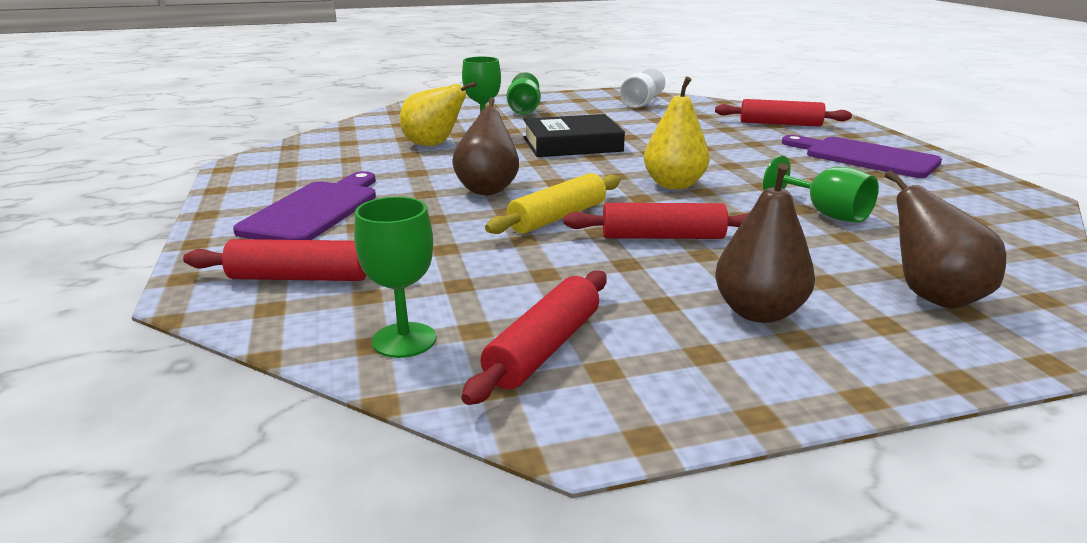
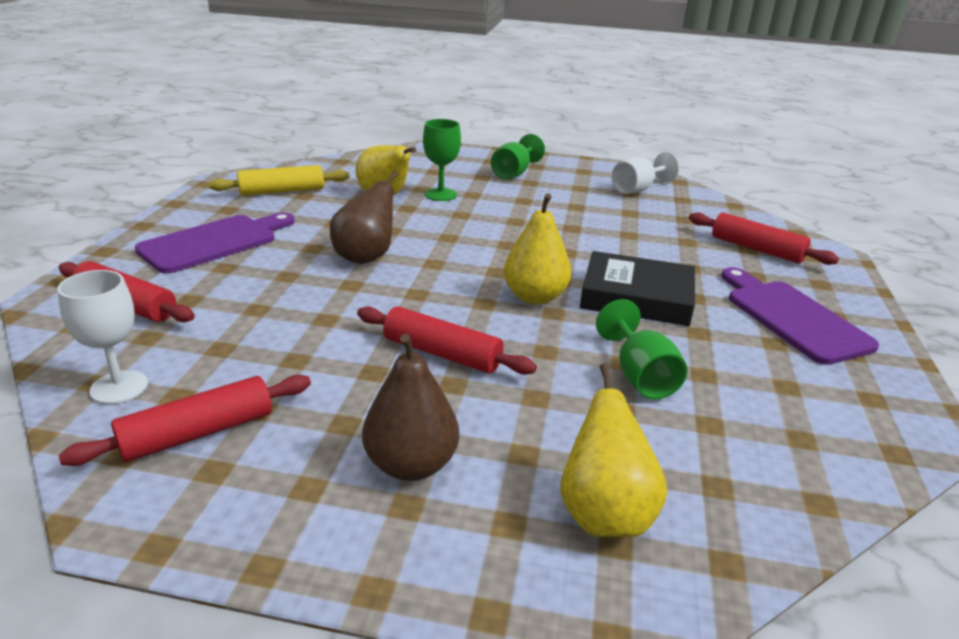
camera: 25 degrees right, 5 degrees up
(404, 340) = (119, 387): green goblet -> white goblet
(557, 217) = (382, 304): yellow rolling pin -> yellow rolling pin (282, 191)
(572, 144) = (504, 224): black book -> black book (636, 297)
(933, 297) = (604, 514): brown pear -> yellow pear

